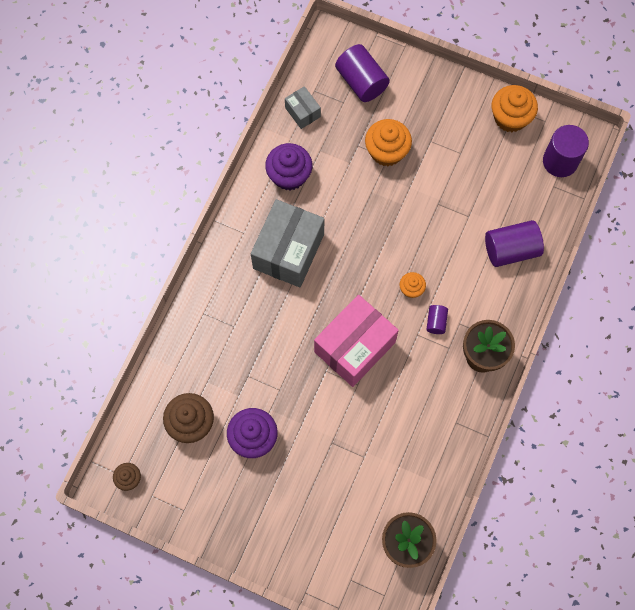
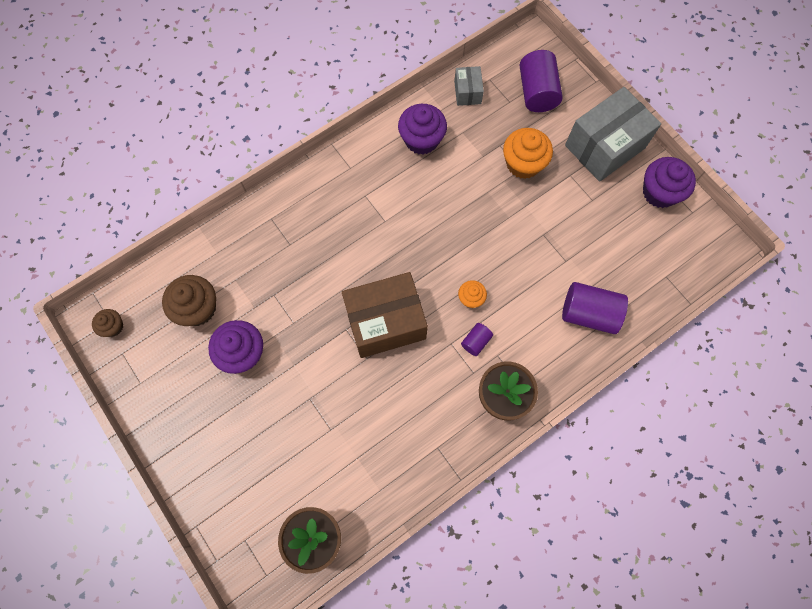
camera: 30 degrees right, 0 degrees up
(288, 251) = (379, 204): grey box -> grey box (604, 146)
(354, 347) = (385, 322): pink box -> brown box
(510, 118) = (659, 192): orange cupcake -> purple cupcake
(560, 161) = (686, 257): purple cylinder -> none

